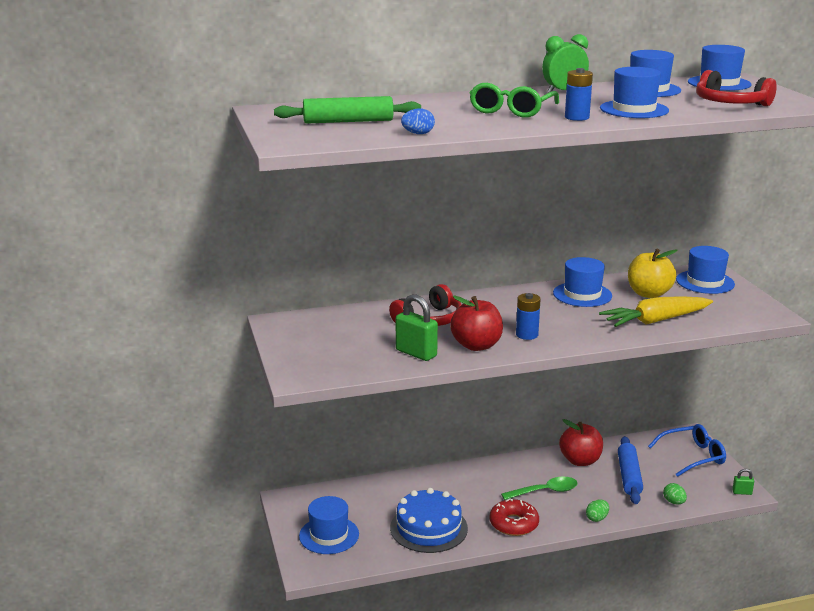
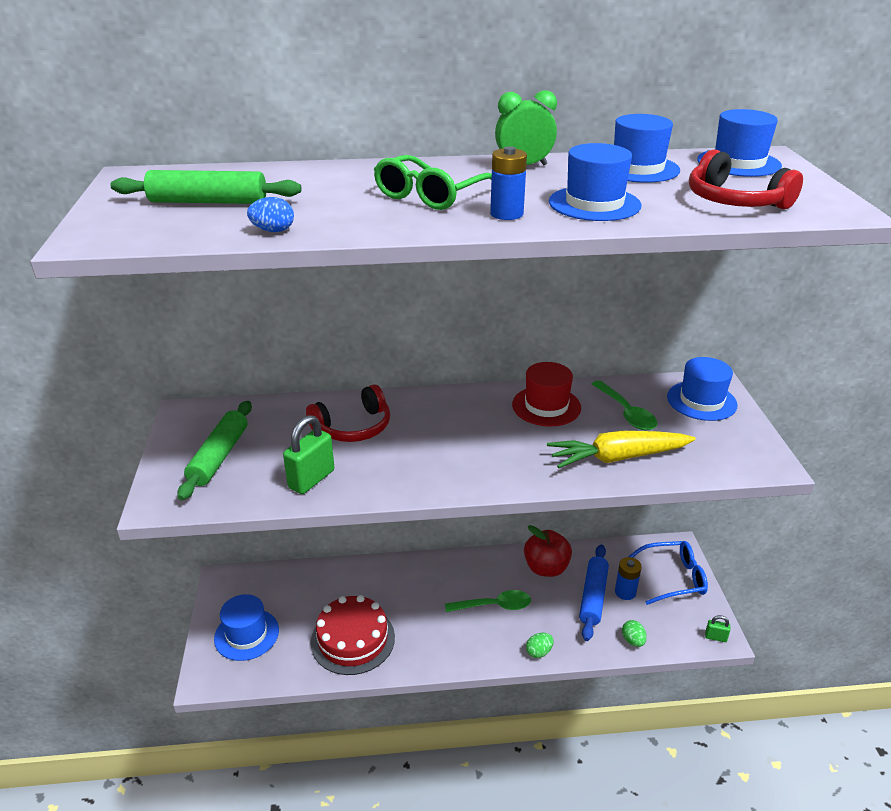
camera: 10 degrees right, 10 degrees up
(328, 346) = (219, 456): none -> green rolling pin
(416, 353) = (311, 479): green padlock -> green padlock turned 75 degrees clockwise
(428, 528) = (353, 639): blue cake -> red cake
(476, 345) = (387, 474): red apple -> none
(513, 524) = (445, 647): red donut -> none
(527, 335) = (453, 464): blue battery -> blue battery (625, 592)
(582, 294) = (546, 406): blue hat -> red hat
(649, 294) = (626, 413): yellow apple -> green spoon

